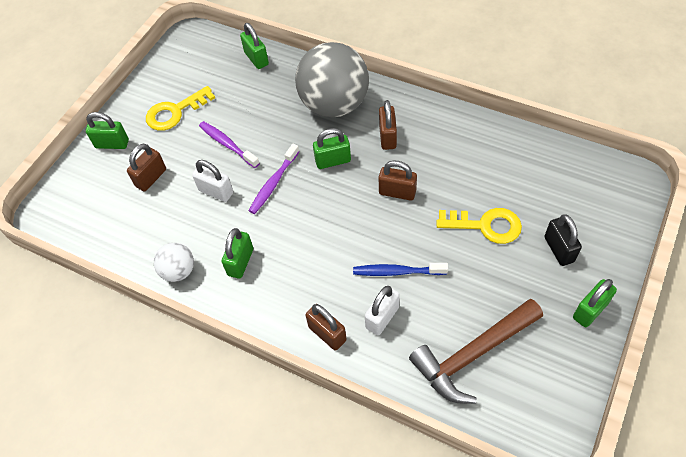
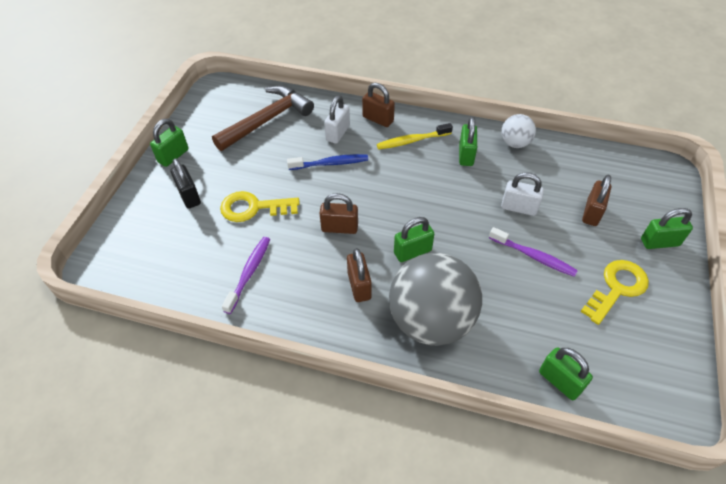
camera: 165 degrees right, 5 degrees down
(273, 183) = (465, 222): purple toothbrush -> purple toothbrush (249, 273)
(295, 292) = (412, 141): none -> yellow toothbrush

